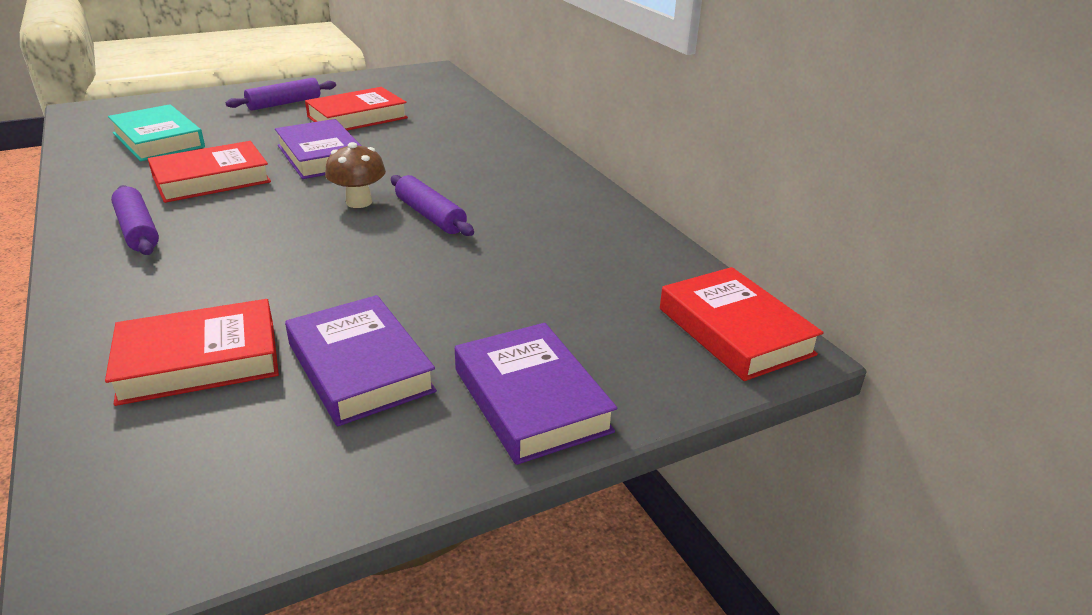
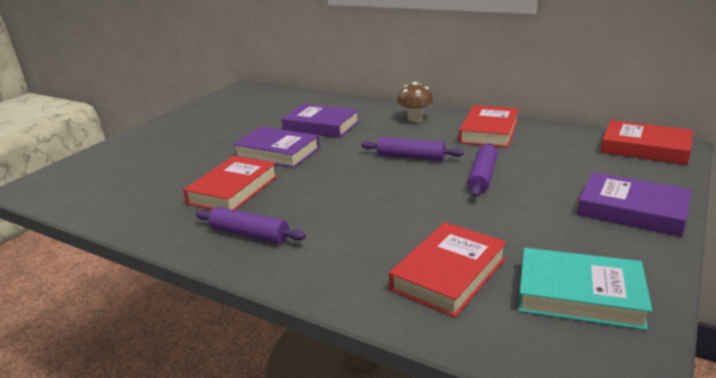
camera: 30 degrees left, 5 degrees down
(158, 140) = (137, 183): turquoise book -> turquoise book (579, 295)
(284, 103) = (182, 134): purple rolling pin -> purple rolling pin (482, 177)
(357, 117) = (252, 126): red book -> red book (489, 131)
(359, 202) = (356, 166): brown mushroom -> brown mushroom (415, 119)
(360, 367) = (534, 235): purple book -> purple book (321, 126)

